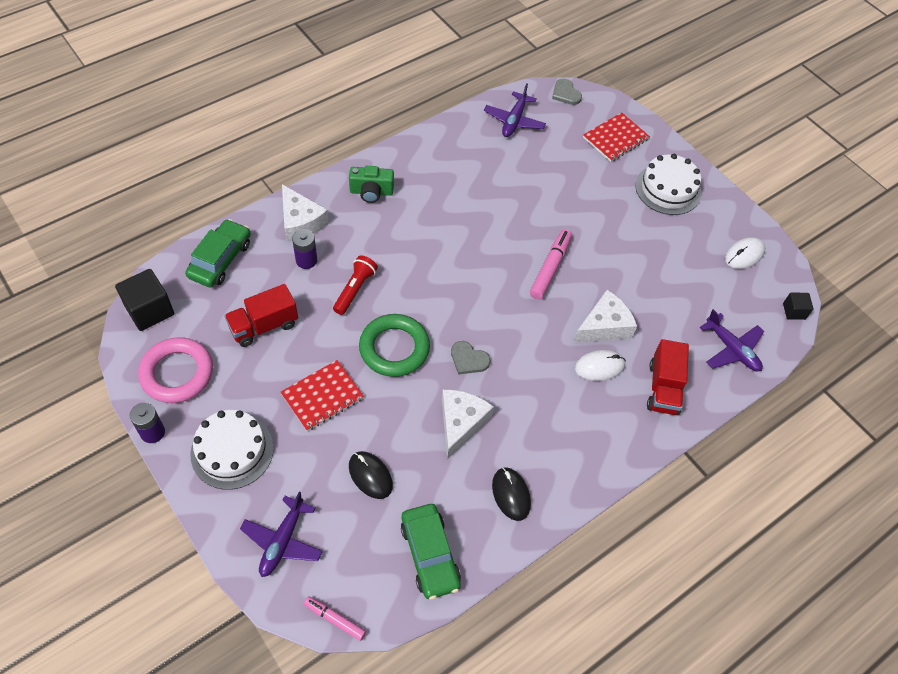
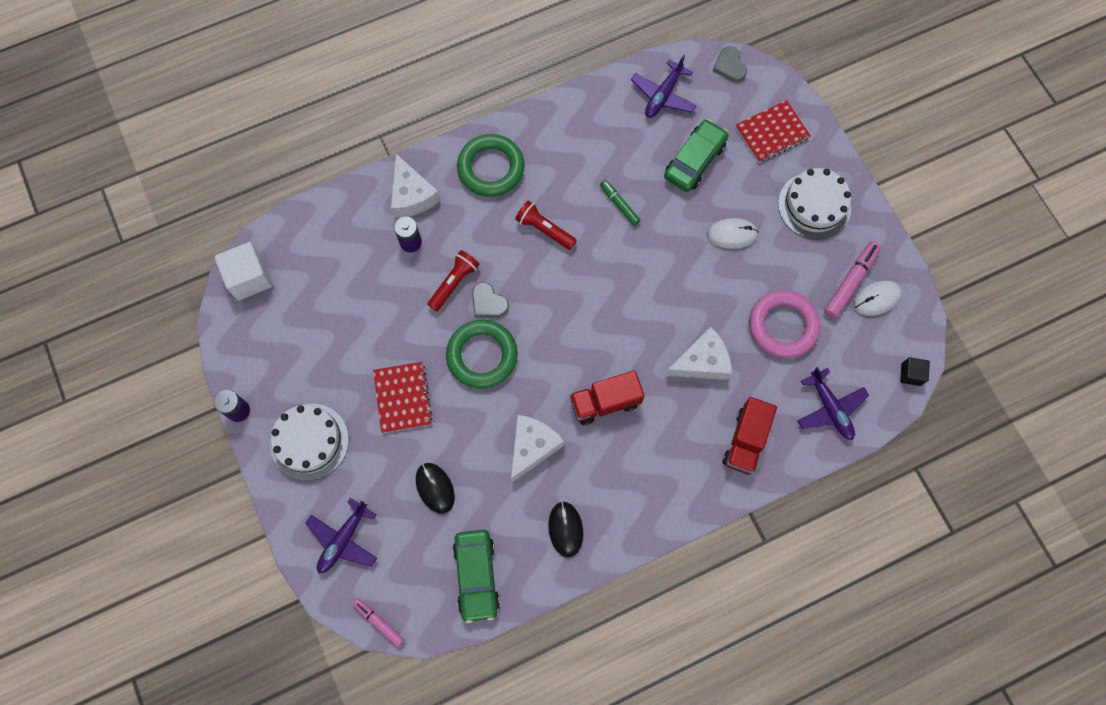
camera: 15 degrees right, 15 degrees up
(149, 310) = (249, 278): black cube -> white cube
(177, 373) = (268, 351): pink ring -> pink ring (783, 326)
(220, 259) = (325, 229): green car -> green car (695, 161)
(264, 326) = (357, 311): red truck -> red truck (605, 402)
(322, 396) = (403, 398): red notebook -> red notebook turned 75 degrees counterclockwise
(371, 192) = (491, 168): green camera -> green ring
(432, 235) = (544, 230): none -> red flashlight
(468, 359) = (554, 379): grey heart -> grey heart (488, 302)
(496, 207) = (619, 204): none -> green marker
(550, 268) = (661, 286): pink marker -> pink marker (850, 282)
(599, 366) = (685, 407): white mouse -> white mouse (732, 234)

